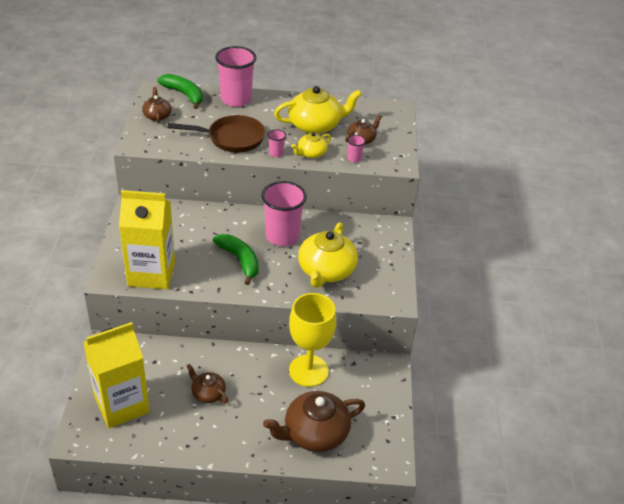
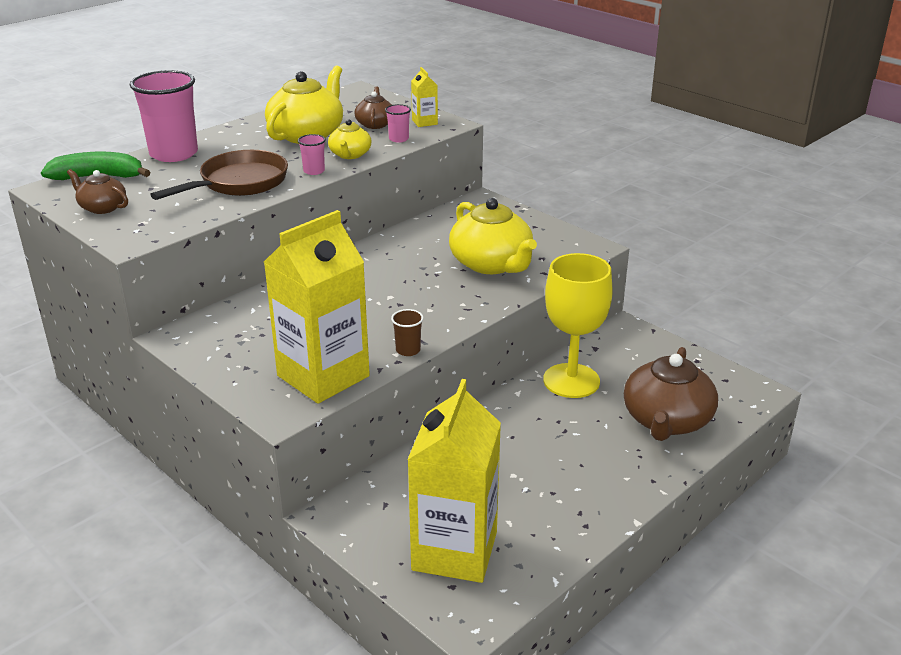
camera: 45 degrees left, 10 degrees down
(204, 289) = (408, 350): none -> brown cup
(208, 393) = (520, 469): brown teapot -> none
(240, 260) = (395, 306): green banana -> none
(282, 236) = (397, 264): pink cup -> none
(389, 155) = (424, 122): none -> yellow carton

